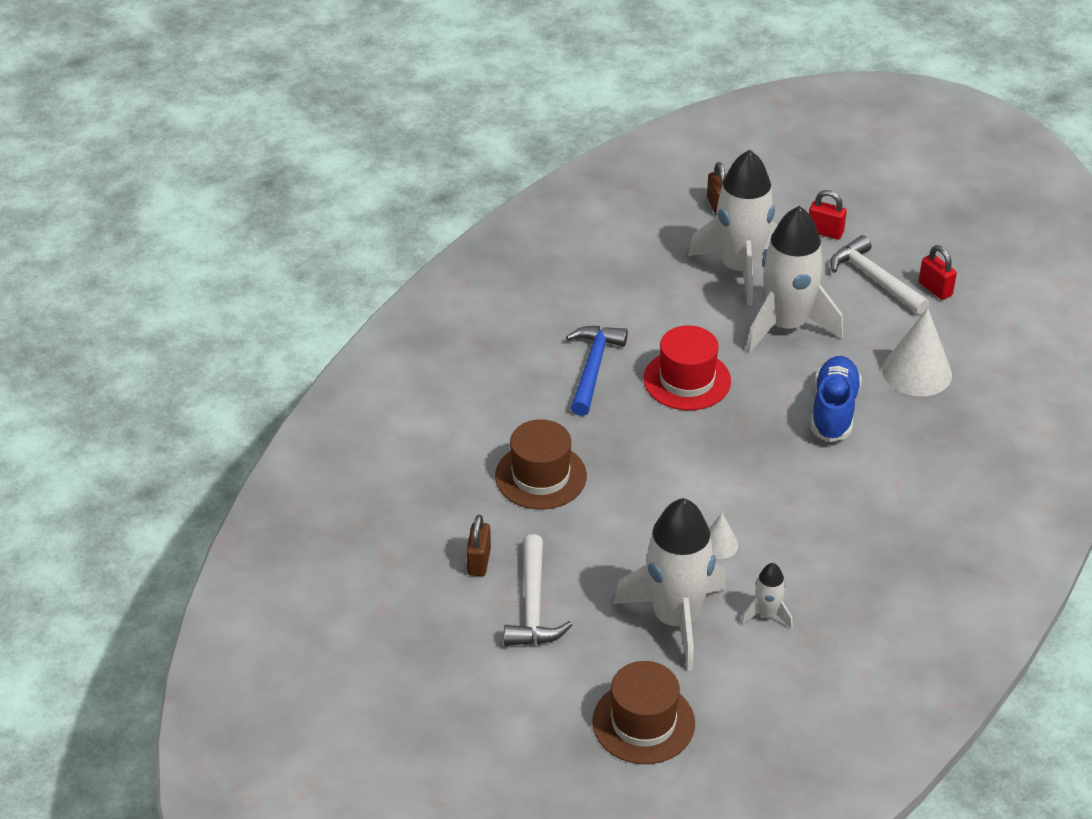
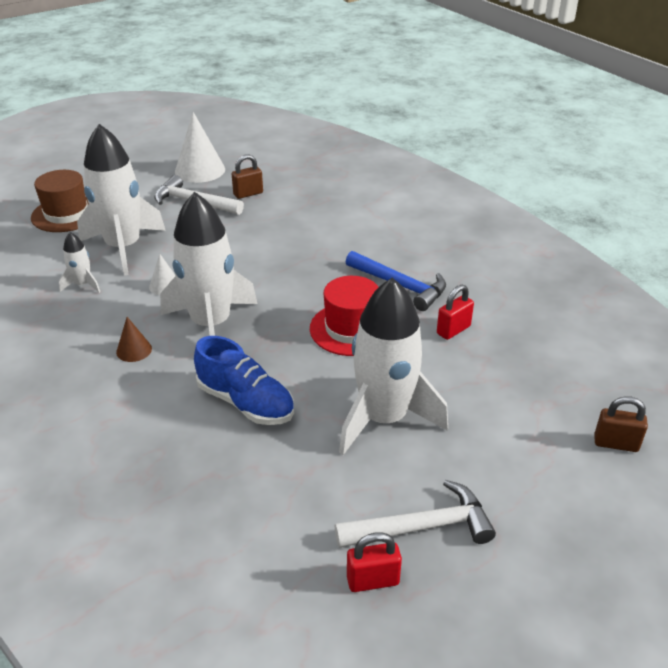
camera: 115 degrees right, 5 degrees down
(479, 561) = (248, 194): brown padlock -> brown padlock turned 60 degrees counterclockwise
(540, 476) = (301, 233): brown hat -> none
(740, 269) = (493, 419): white rocket -> white rocket (211, 325)
(825, 232) = (532, 520): red padlock -> red padlock (453, 330)
(830, 515) = (134, 350): none -> brown cone
(916, 372) = (249, 490): white cone -> white cone (200, 170)

